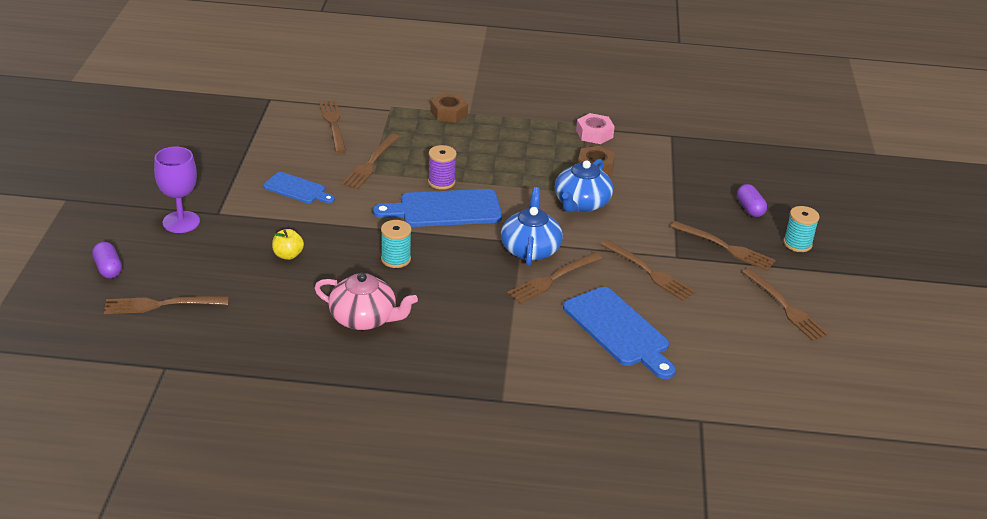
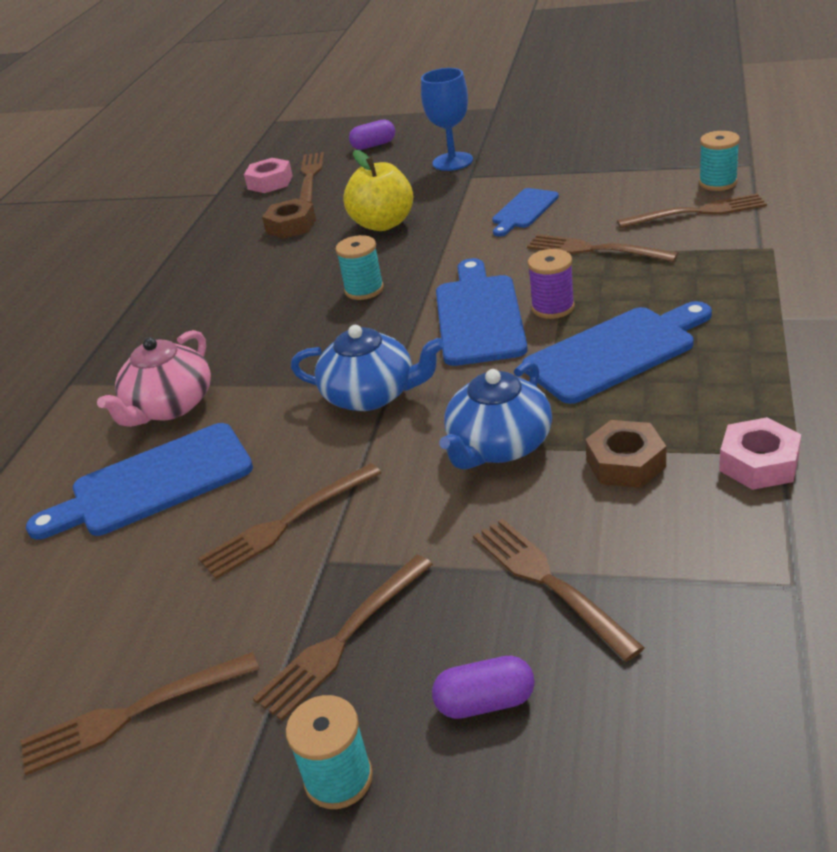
camera: 105 degrees right, 0 degrees up
(158, 331) = (270, 182): none -> pink nut
(181, 222) = (452, 161): purple goblet -> blue goblet
(288, 255) = (383, 224): yellow apple -> yellow apple, size x1.83
(293, 113) = (718, 183): none -> turquoise spool
(364, 318) = (252, 281): pink teapot -> pink teapot (169, 406)
(449, 113) = (773, 298): brown nut -> brown nut (291, 226)
(495, 164) = (615, 352): none -> blue cutting board
(552, 279) = (292, 417): brown fork -> brown fork (548, 582)
(581, 203) = (499, 446): blue teapot -> blue teapot turned 90 degrees counterclockwise

